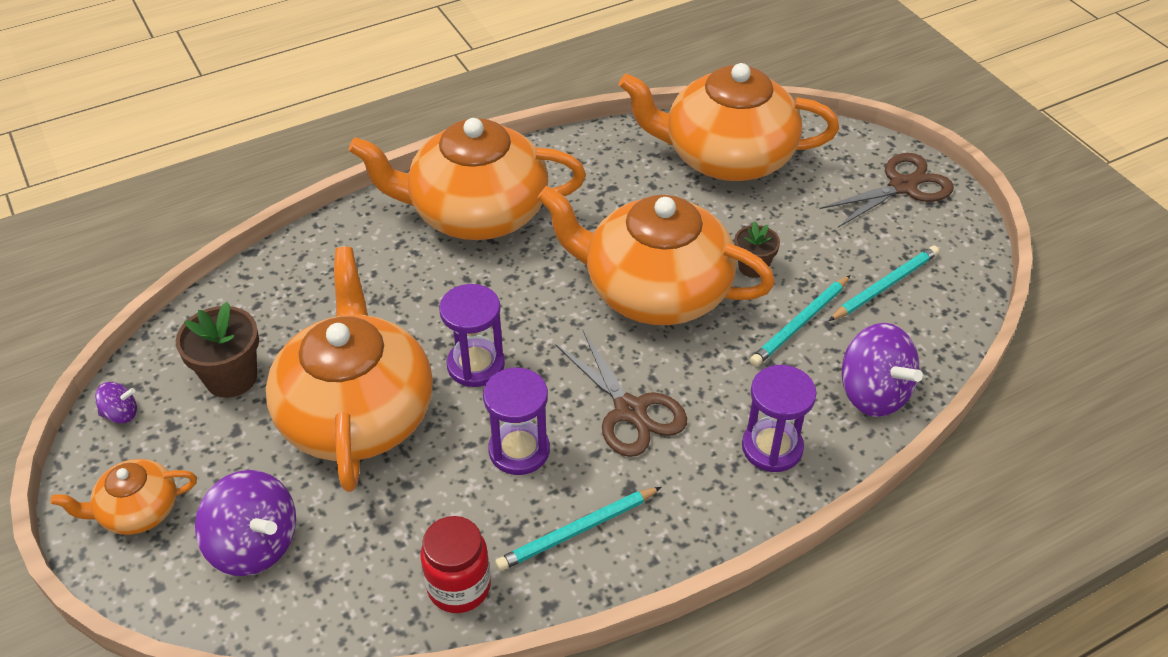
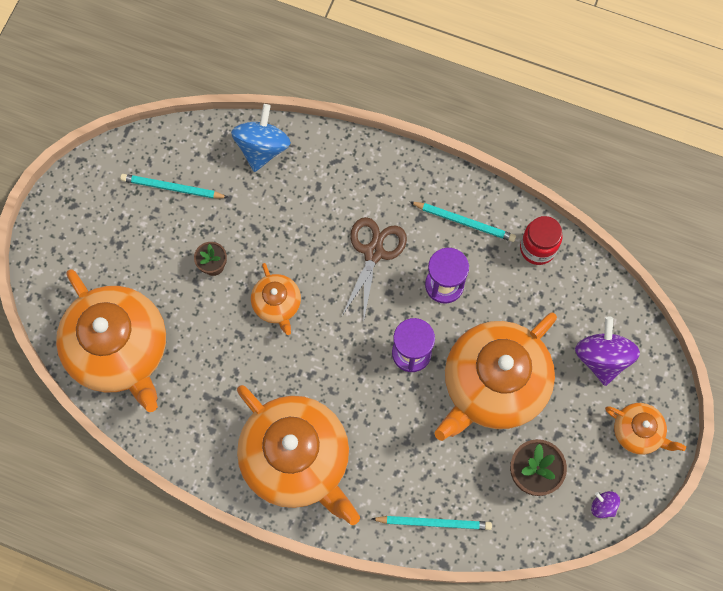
camera: 130 degrees left, 25 degrees up
(654, 290) = (277, 304): orange teapot -> orange teapot, size x0.48
(772, 447) = (339, 172): purple hourglass -> none
(800, 323) = (239, 212): turquoise pencil -> turquoise pencil (434, 522)
(873, 393) = (262, 148): purple spinning top -> blue spinning top
(902, 186) = (69, 229): brown scissors -> none

